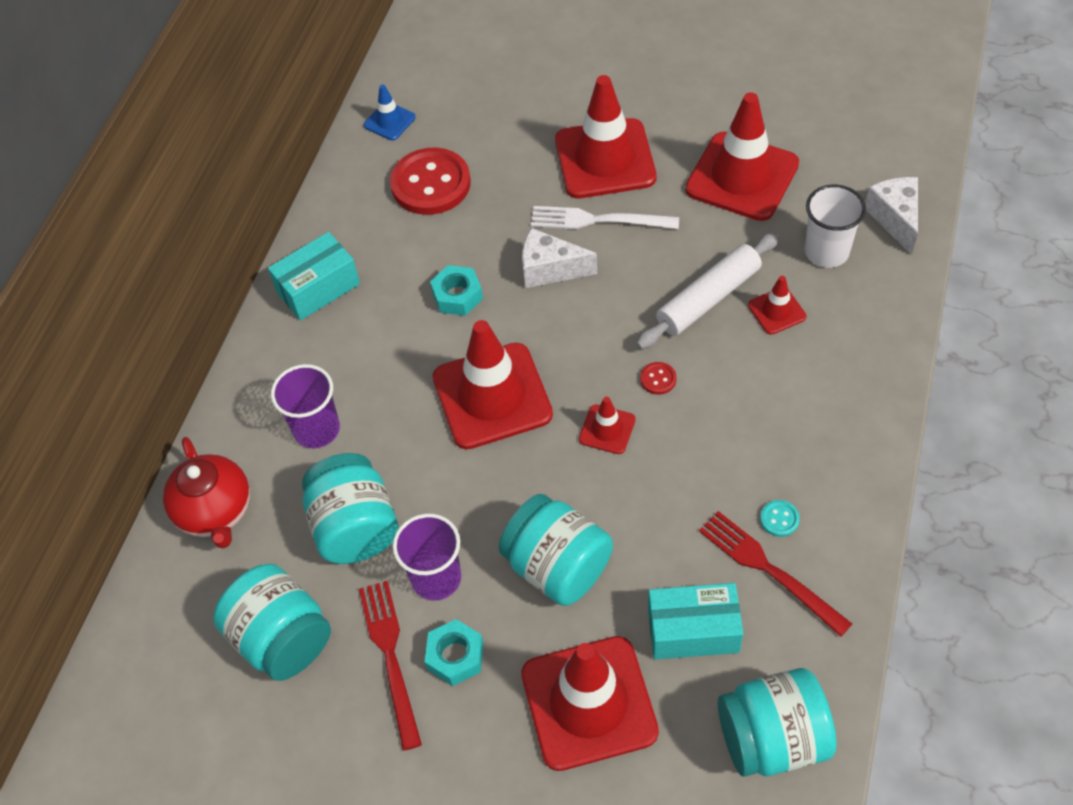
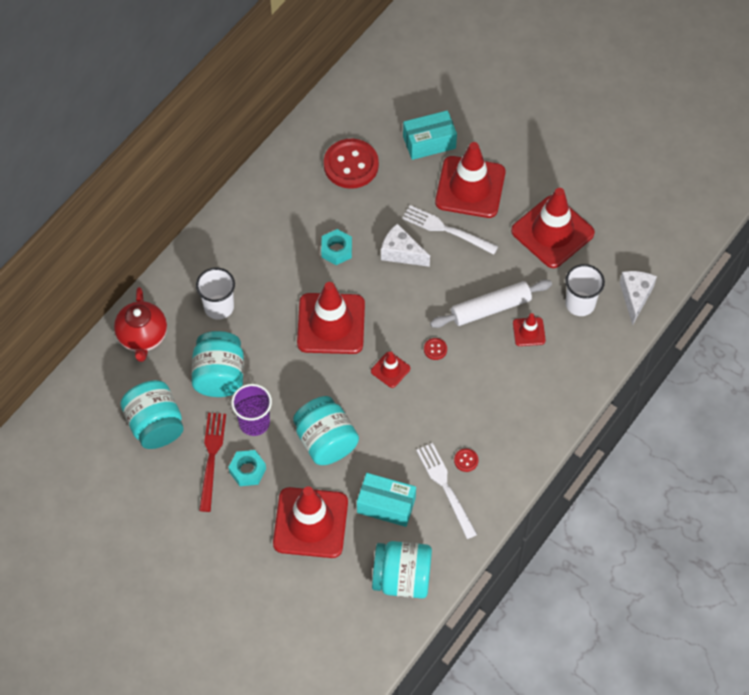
camera: 15 degrees right, 5 degrees up
(317, 429) = (219, 307): purple cup -> white cup
(318, 288) = (253, 214): turquoise box -> turquoise box (429, 142)
(389, 121) = (342, 109): blue traffic cone -> none
(769, 569) = (445, 487): red fork -> white fork
(779, 519) = (466, 460): turquoise button -> red button

